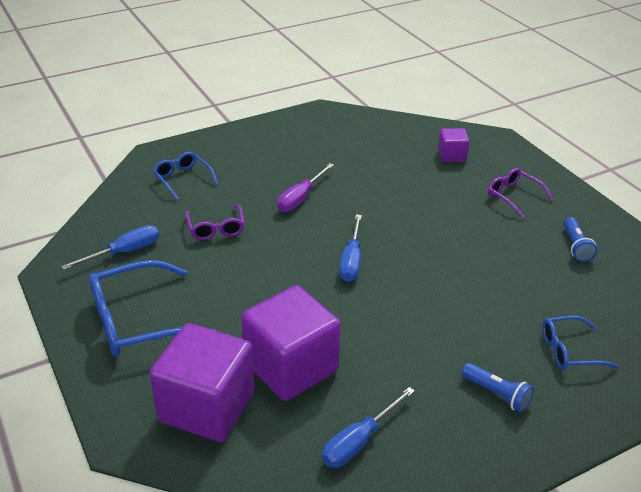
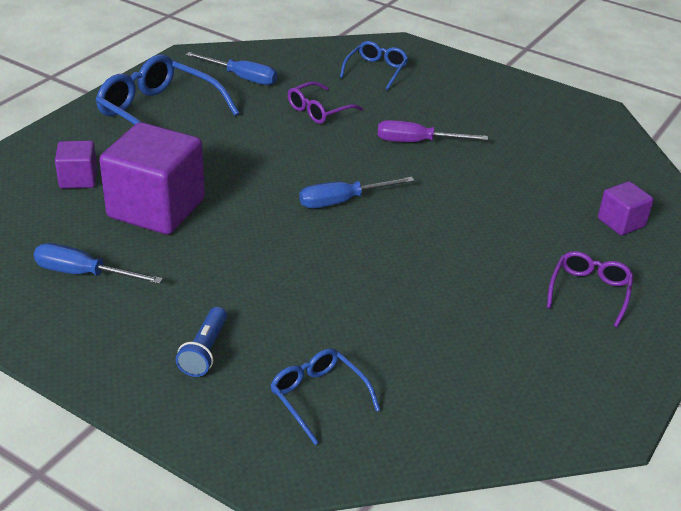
camera: 60 degrees right, 0 degrees up
(207, 407) = (78, 179): purple cube -> purple cube, size x0.49
(576, 246) = (535, 368): blue flashlight -> none

